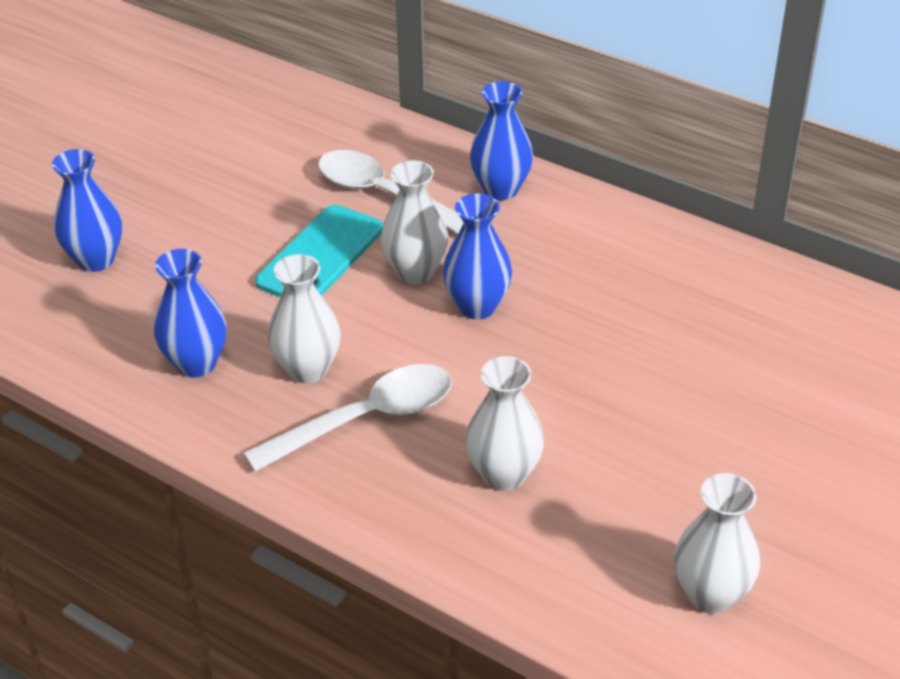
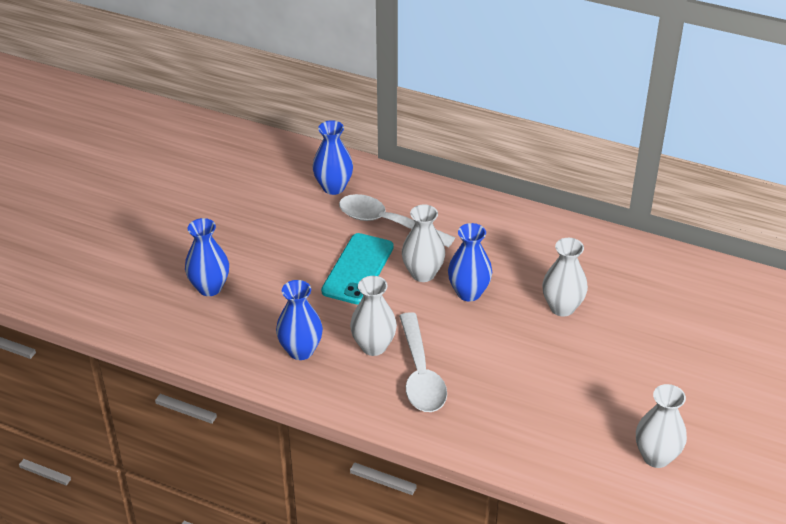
camera: 10 degrees left, 0 degrees up
(366, 419) = (420, 374): white spoon -> white spoon turned 120 degrees clockwise
(501, 189) = (461, 211): blue vase -> blue vase (333, 187)
(504, 475) = (515, 399): white vase -> white vase (562, 307)

